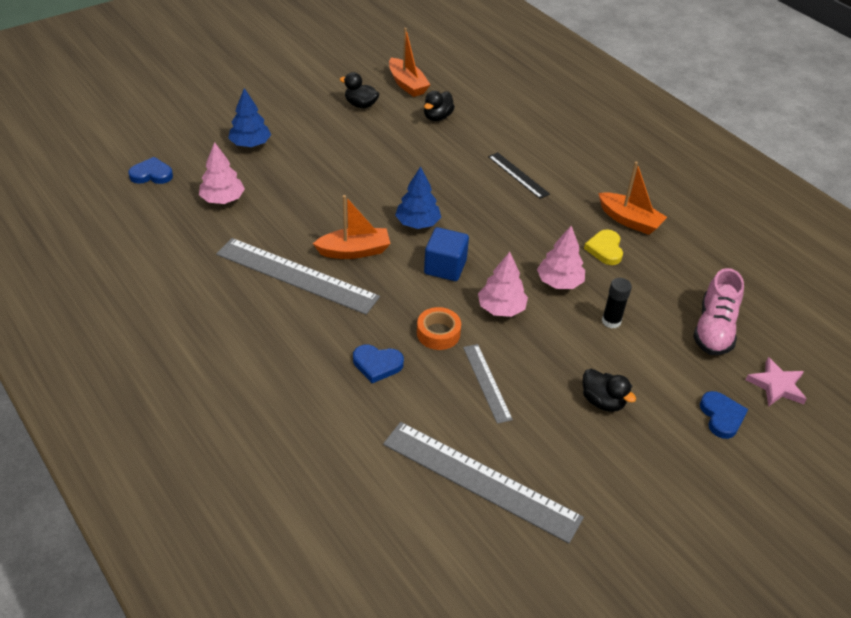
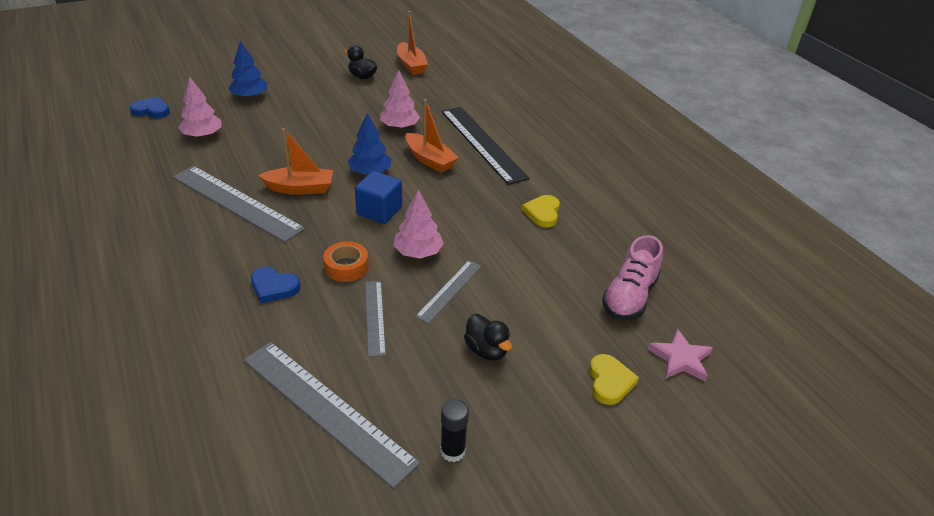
camera: 10 degrees right, 5 degrees down
(437, 117) = (427, 92): black duck -> none
(518, 175) = (482, 143): black ruler -> black ruler, size x1.90
(546, 345) = (449, 290): none -> grey ruler
(559, 282) = (485, 236): pink tree -> pink tree (399, 127)
(611, 321) = (524, 276): black glue stick -> black glue stick (452, 451)
(629, 220) = (576, 191): orange boat -> orange boat (430, 160)
(721, 416) = (609, 382): blue heart -> yellow heart

